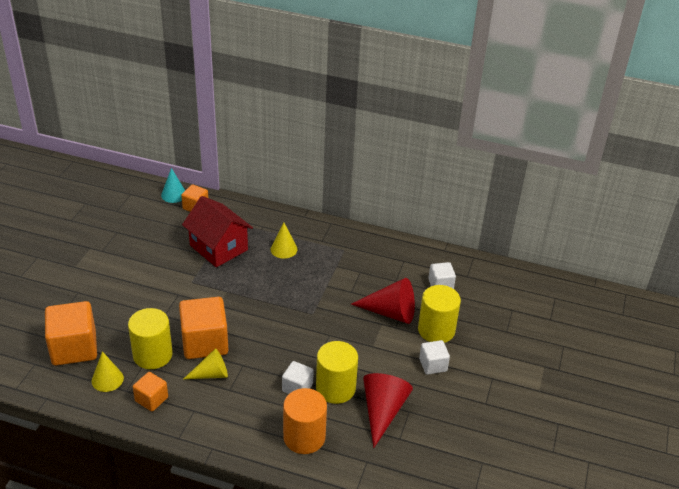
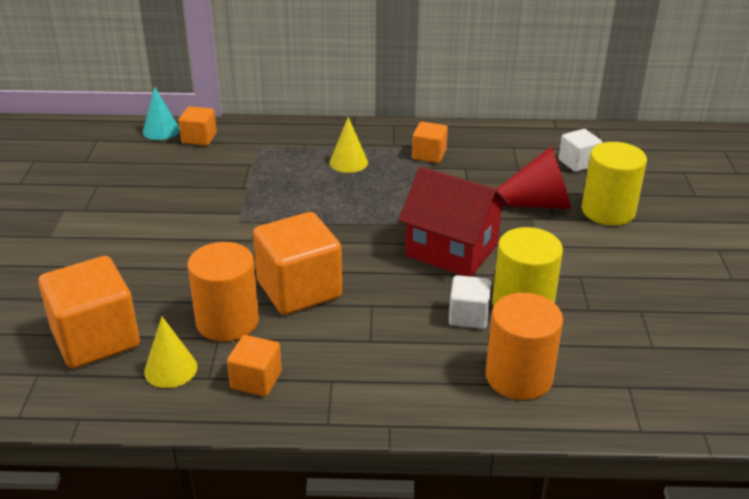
camera: 15 degrees left, 5 degrees down
(152, 355) = (227, 321): yellow cylinder -> orange cylinder
(211, 374) = (331, 327): yellow cone -> none
(218, 248) = (257, 176): red house -> red house (452, 250)
(341, 255) = (429, 155): none -> orange cube
(383, 411) = (606, 318): red cone -> none
(433, 365) = (632, 250): white cube -> none

